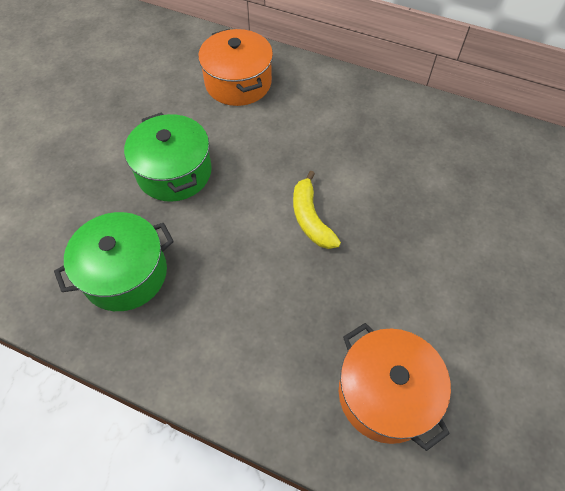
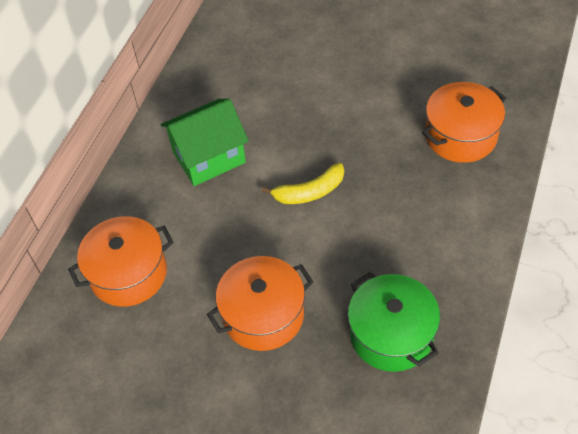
camera: 90 degrees left, 5 degrees down
(174, 172) = (263, 315): green pot -> orange pot
(363, 137) = (209, 157): none -> green house

